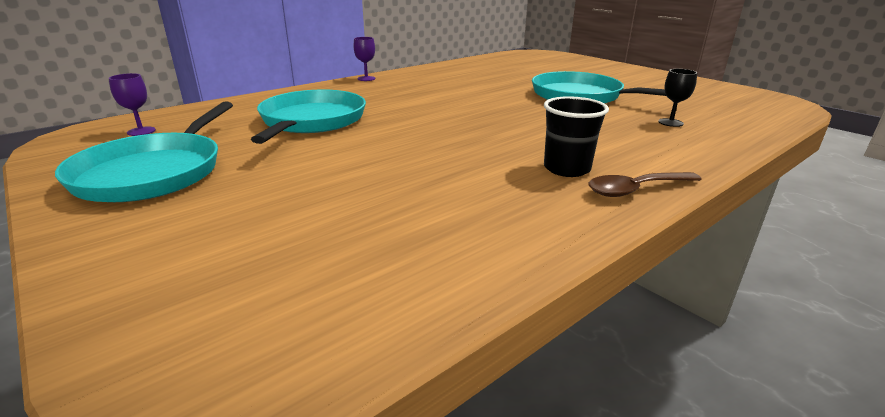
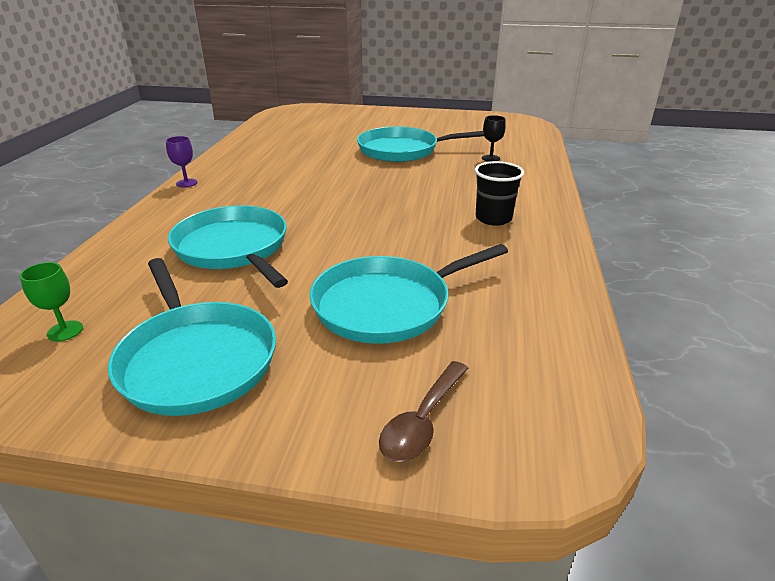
camera: 40 degrees left, 5 degrees up
(141, 131) = (65, 331): purple goblet -> green goblet
(328, 194) = (387, 304): none -> turquoise pan
(636, 190) = (548, 219): brown spoon -> brown spoon (422, 421)

